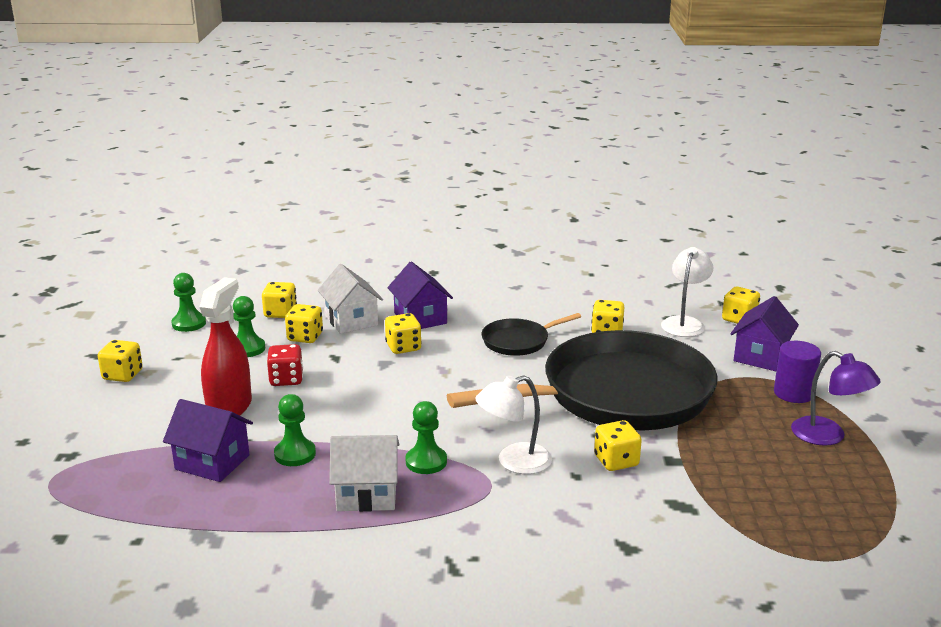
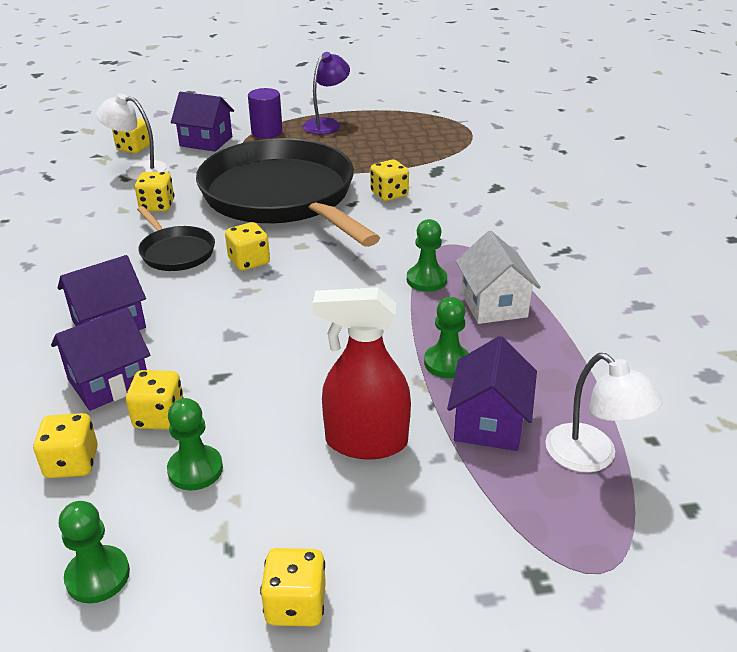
camera: 100 degrees left, 10 degrees up
(286, 379) = (283, 407): red dice -> none
(351, 320) = (108, 382): white house -> purple house
(403, 347) = (190, 326): yellow dice -> yellow dice (249, 261)
(514, 462) = (408, 237): white lamp -> white lamp (591, 457)

